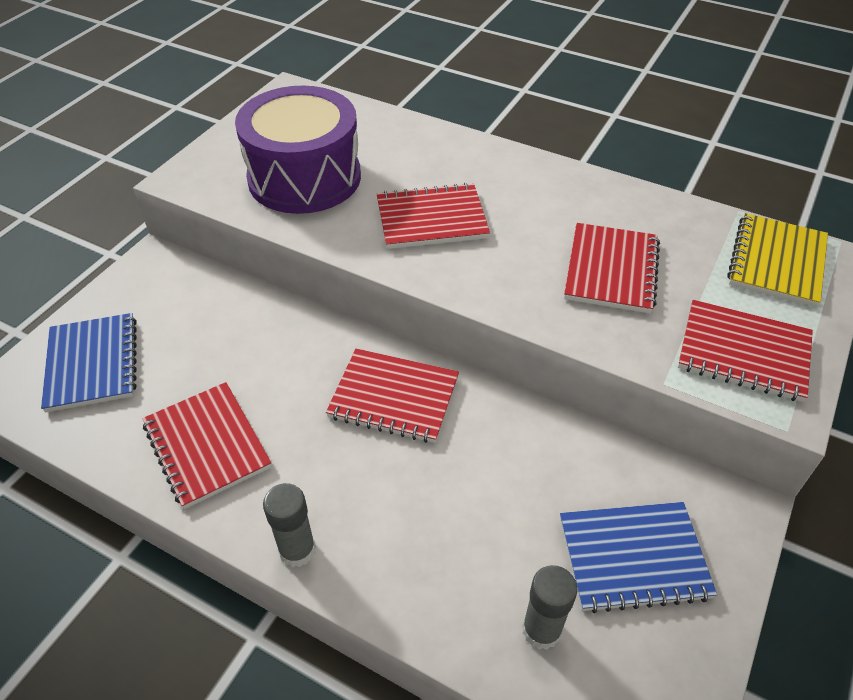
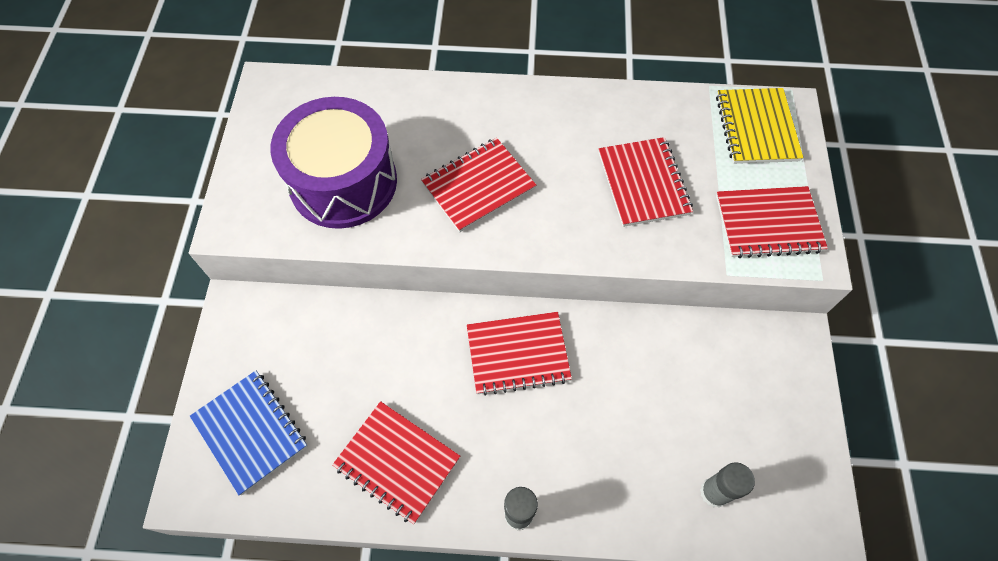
camera: 25 degrees left, 15 degrees up
(633, 558) = (747, 410): blue notebook -> none

